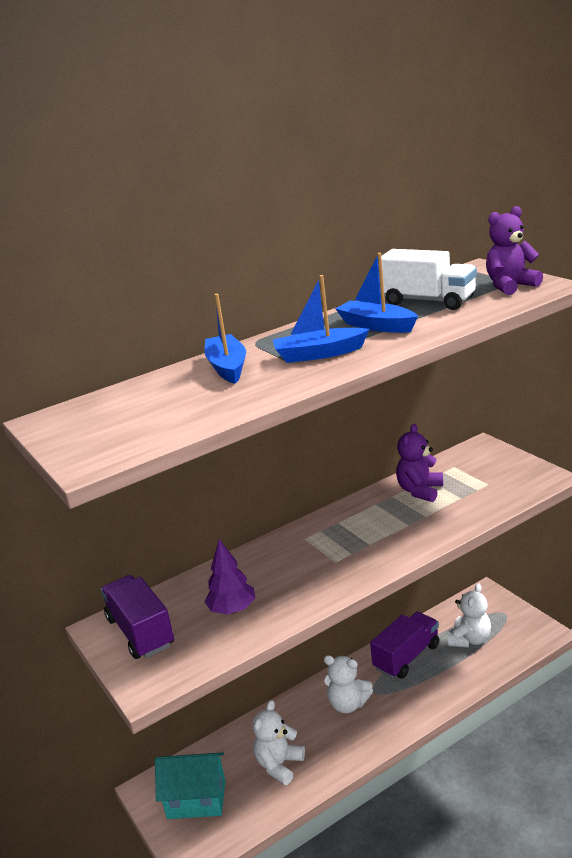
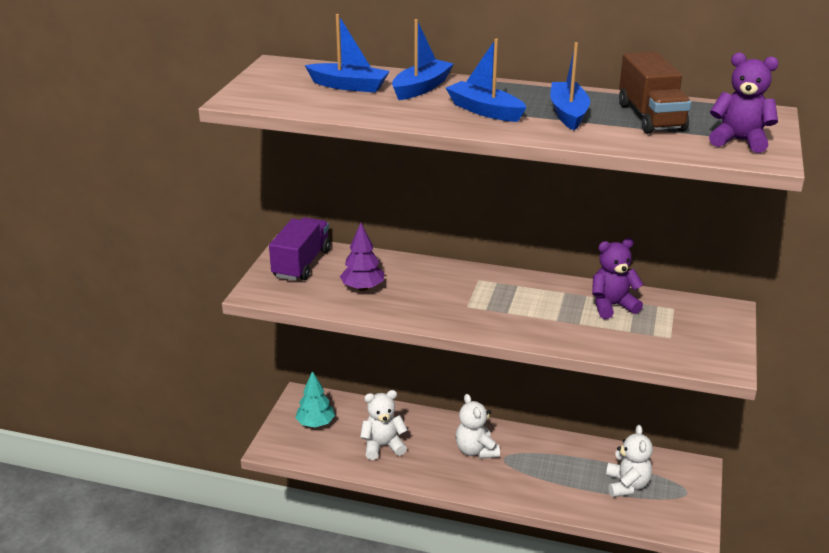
camera: 45 degrees right, 5 degrees up
(163, 398) = (348, 86): none -> blue boat
(196, 799) = (315, 423): turquoise house -> turquoise tree
(406, 657) = (562, 457): purple truck -> none
(428, 301) = (651, 117): white truck -> brown truck
(470, 639) = (627, 485): white teddy bear -> white teddy bear turned 75 degrees counterclockwise

